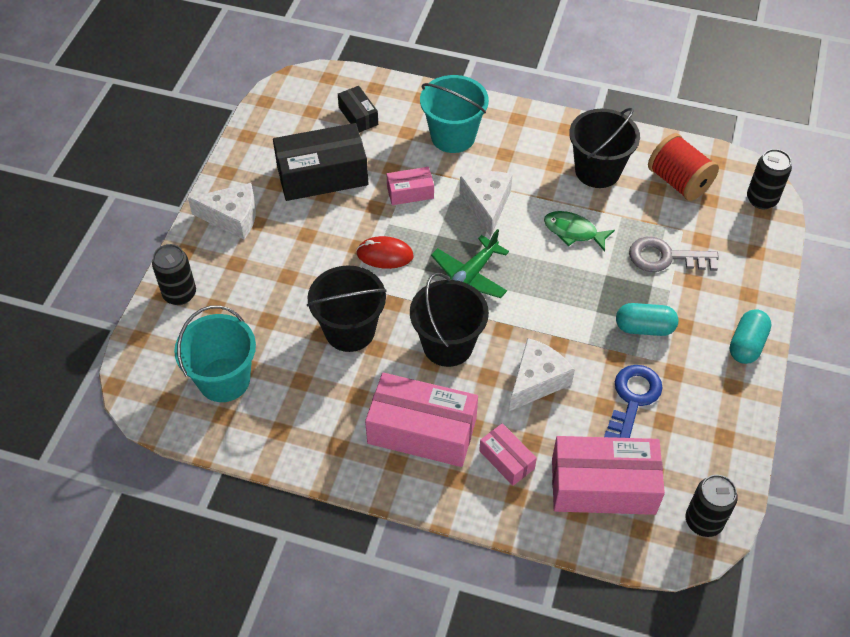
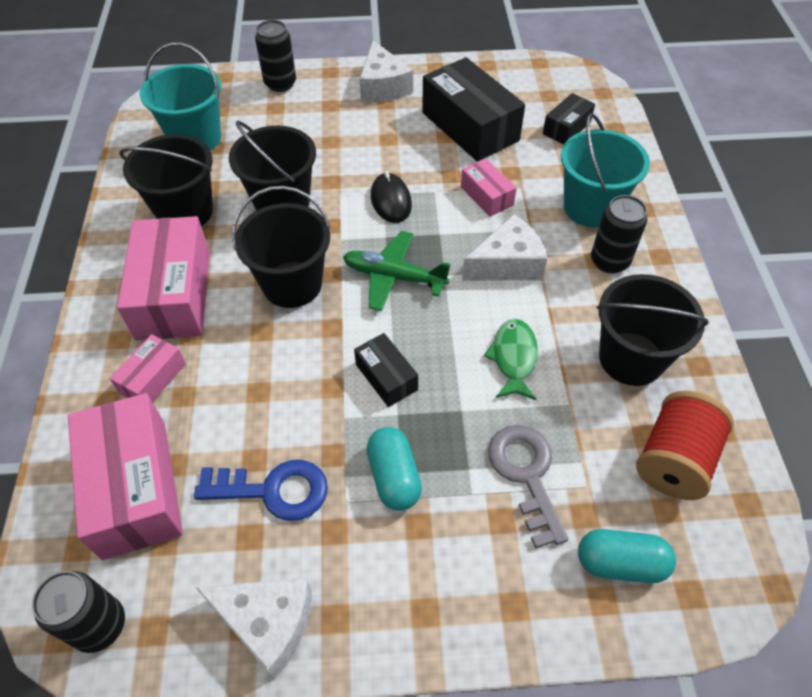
camera: 70 degrees right, 0 degrees up
(325, 406) = (185, 212): none -> black bucket
(385, 255) = (391, 201): red mouse -> black mouse
(537, 381) = (270, 379): white cheese -> white cheese (267, 623)
(562, 309) = (386, 377): none -> black box
(746, 344) = (417, 623): turquoise capsule -> turquoise capsule (620, 563)
(761, 199) = (713, 586): black can -> black can (609, 261)

